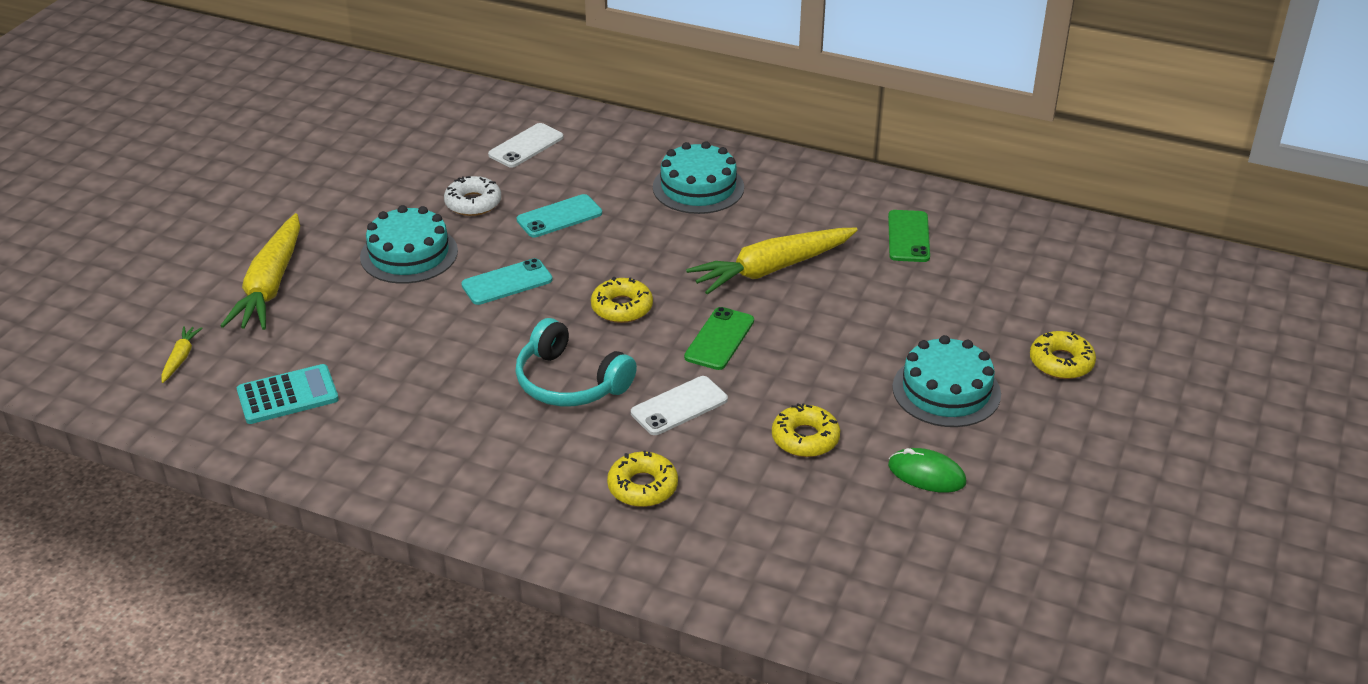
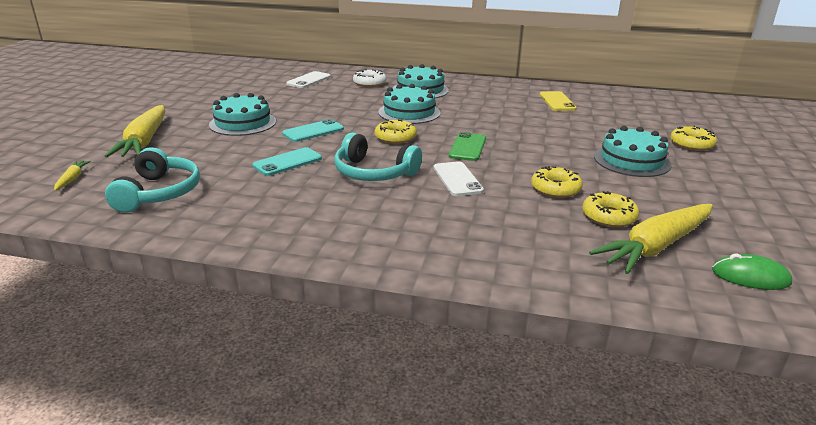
camera: 10 degrees left, 10 degrees down
(287, 395) = (159, 193): turquoise calculator -> turquoise headphones
(473, 203) = (281, 101): white donut -> white donut (369, 83)
(559, 217) = (339, 104): turquoise phone -> turquoise phone (287, 162)
(642, 487) = (452, 223): yellow donut -> yellow donut (608, 216)
(661, 247) = (409, 112): none -> turquoise cake
(679, 406) = (457, 179): white phone -> white phone turned 60 degrees counterclockwise
(772, 269) = (484, 117): yellow carrot -> yellow carrot (656, 246)
(908, 237) = (557, 101): green phone -> yellow phone
(926, 474) = (652, 200): green mouse -> green mouse (750, 277)

